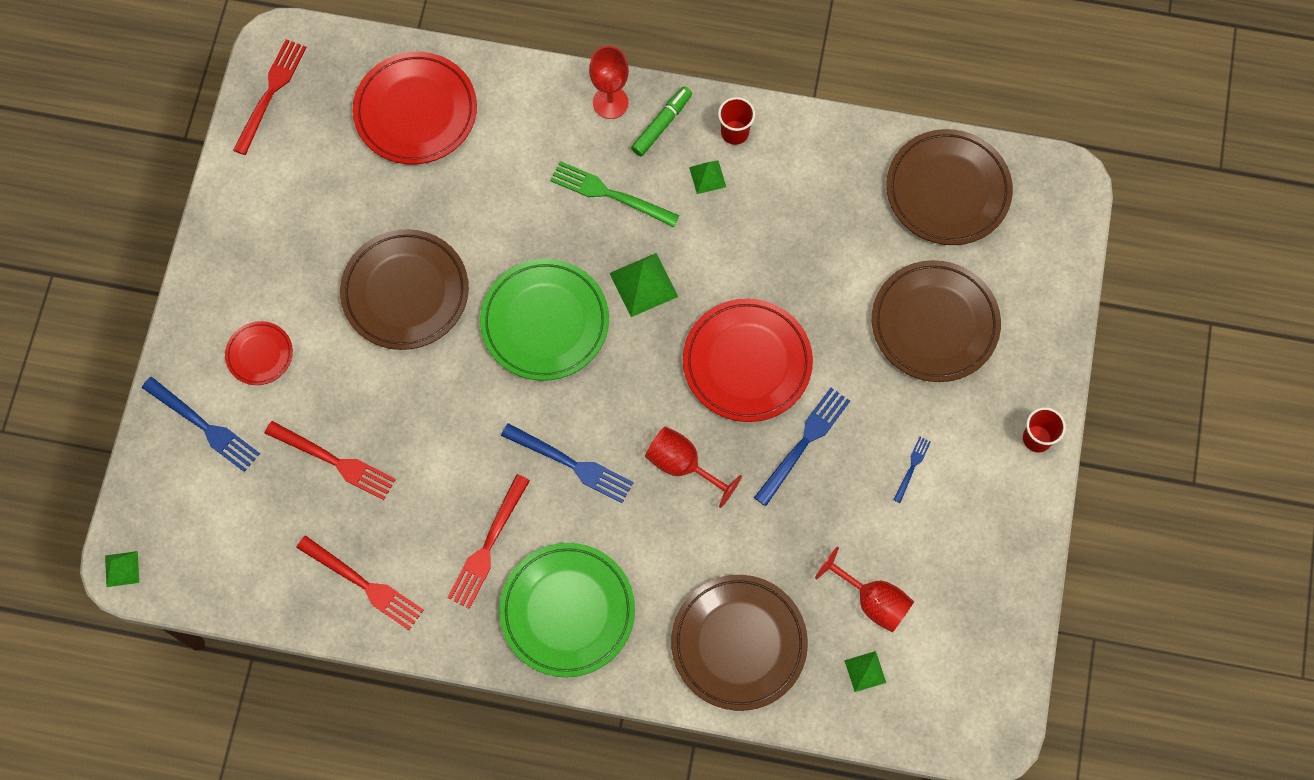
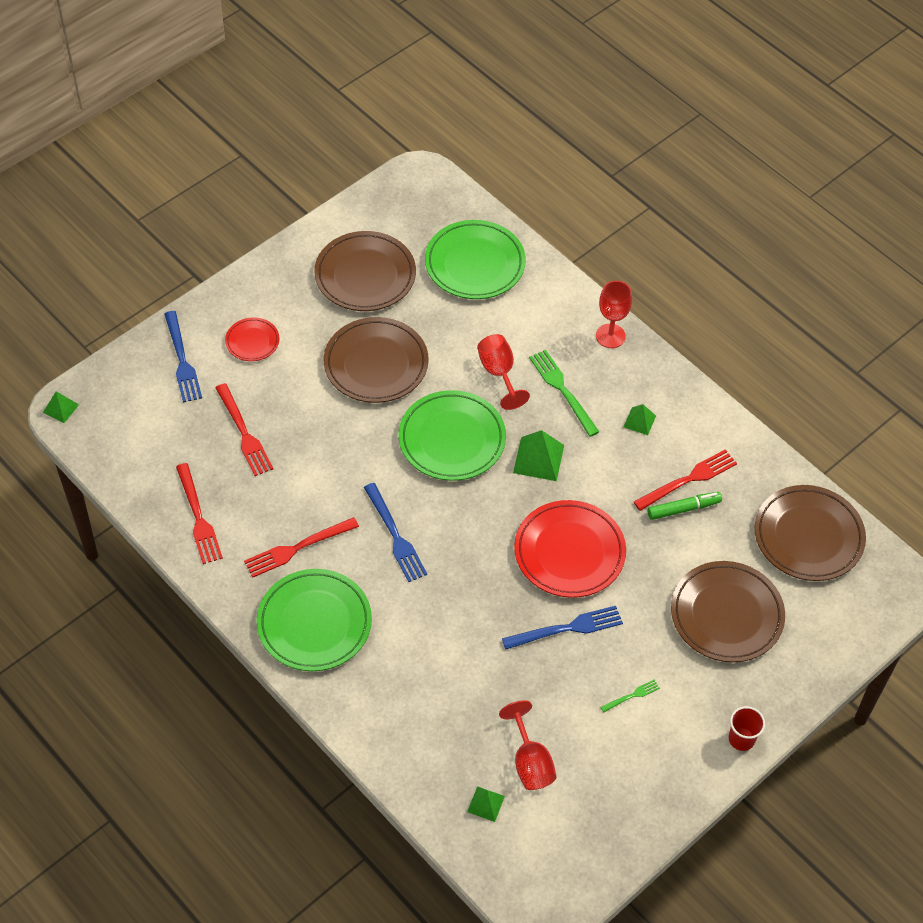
camera: 35 degrees right, 15 degrees down
(271, 93) = (391, 198): red fork -> red fork (688, 479)
(416, 112) = (475, 264): red plate -> green plate
(662, 124) = (635, 370): green marker -> green marker (683, 509)
(682, 465) = (470, 586): red goblet -> red goblet (499, 373)
(734, 132) = (682, 406): red cup -> none
(738, 643) = (412, 724): brown plate -> brown plate (365, 275)
(912, 467) = (632, 695): blue fork -> green fork

